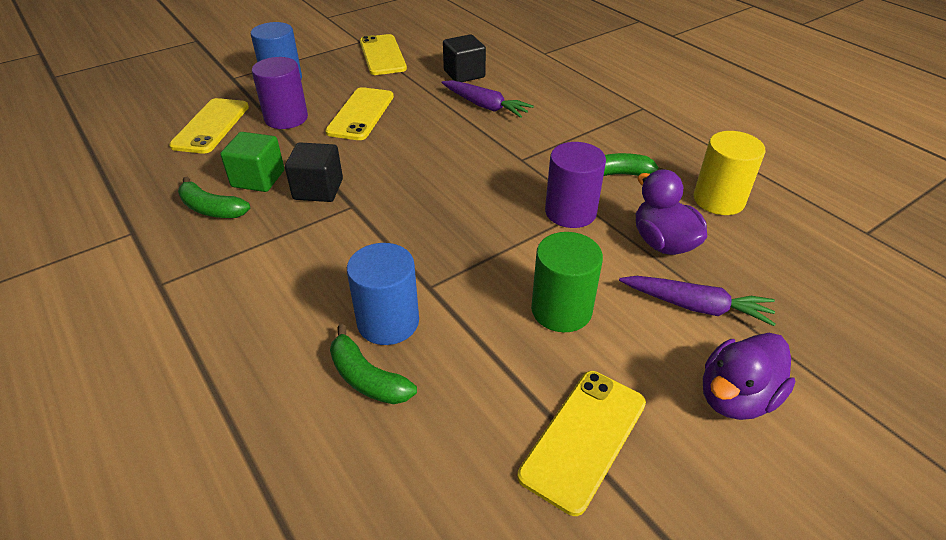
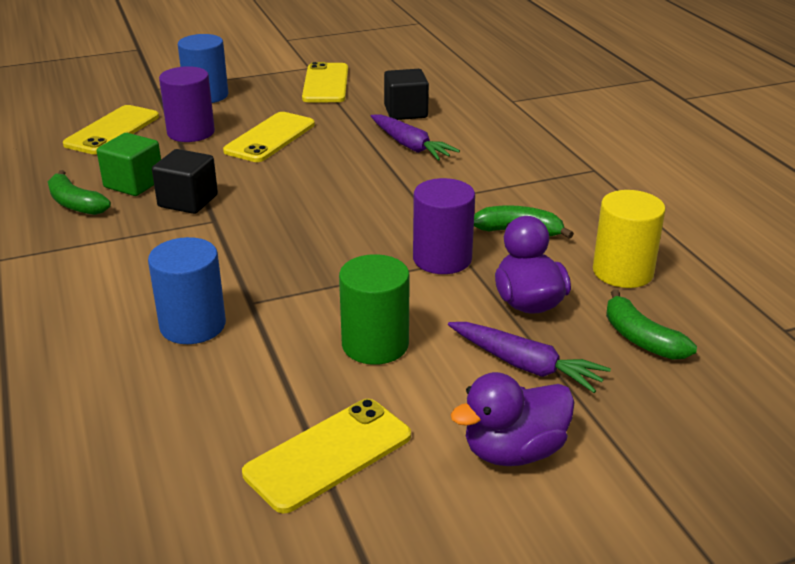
camera: 15 degrees right, 10 degrees down
(367, 378) = (146, 367): green banana -> green banana (641, 338)

